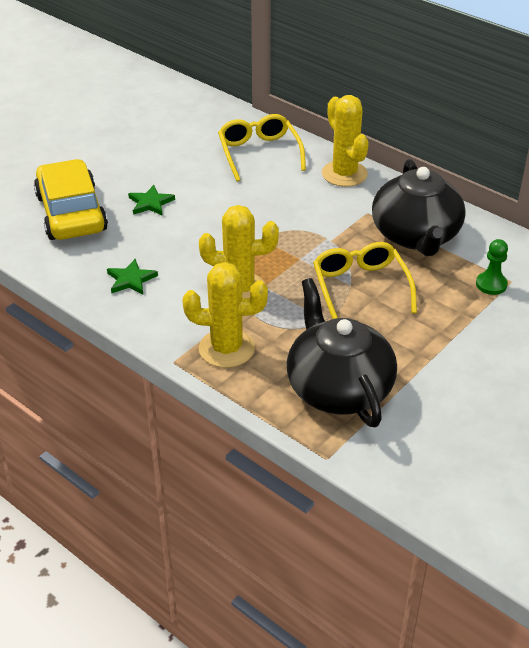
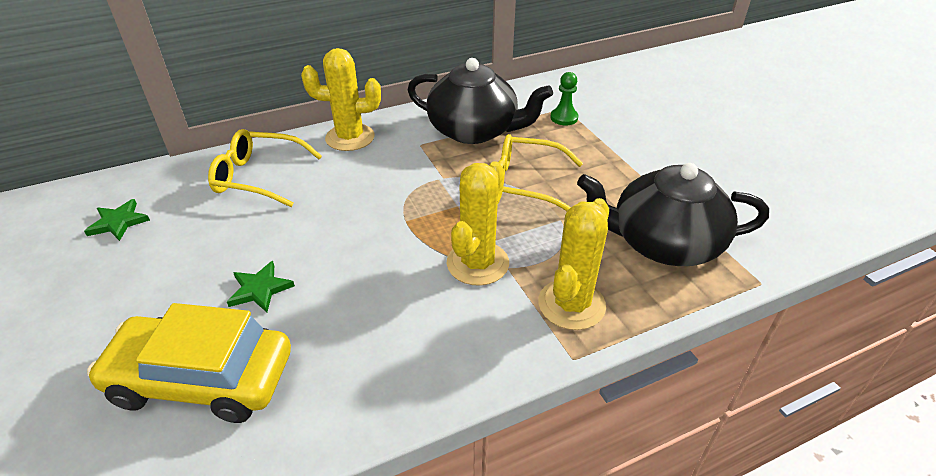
camera: 65 degrees left, 0 degrees up
(131, 280) = (396, 354): green star -> green star (118, 222)

